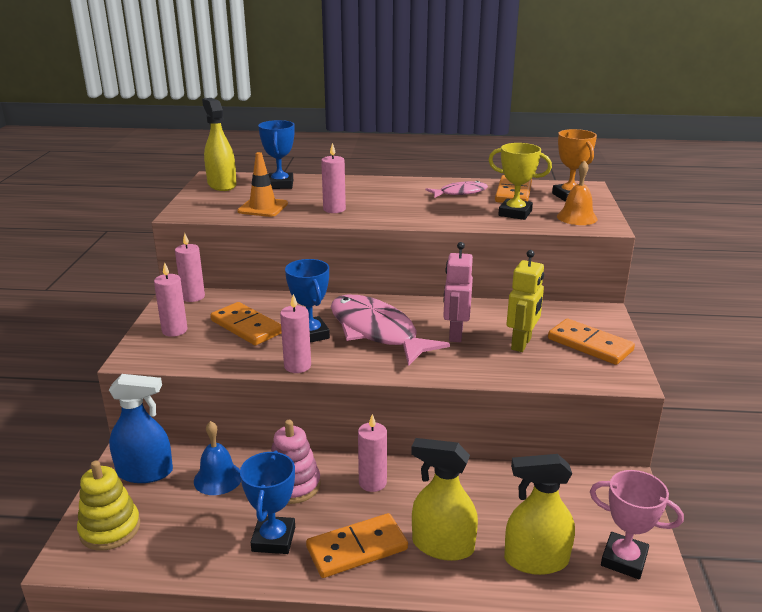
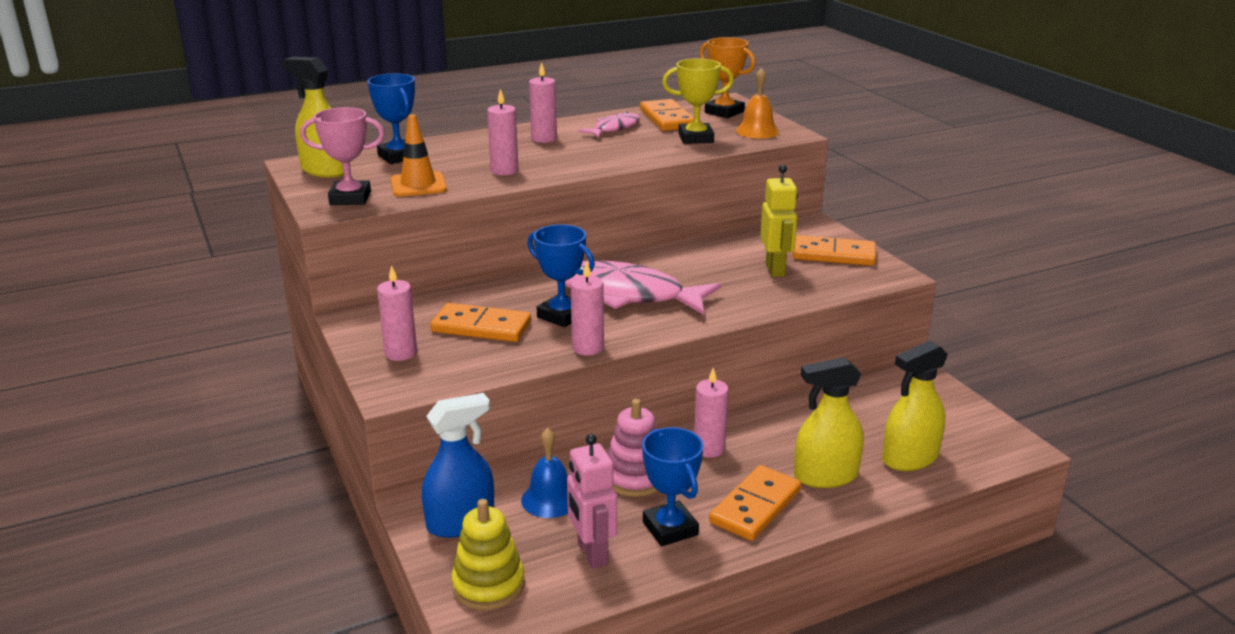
camera: 30 degrees left, 0 degrees up
(193, 297) = (373, 314): pink candle -> pink candle (544, 139)
(455, 334) = (706, 277): pink robot -> pink robot (592, 554)
(624, 559) = (973, 433): pink trophy -> pink trophy (350, 198)

